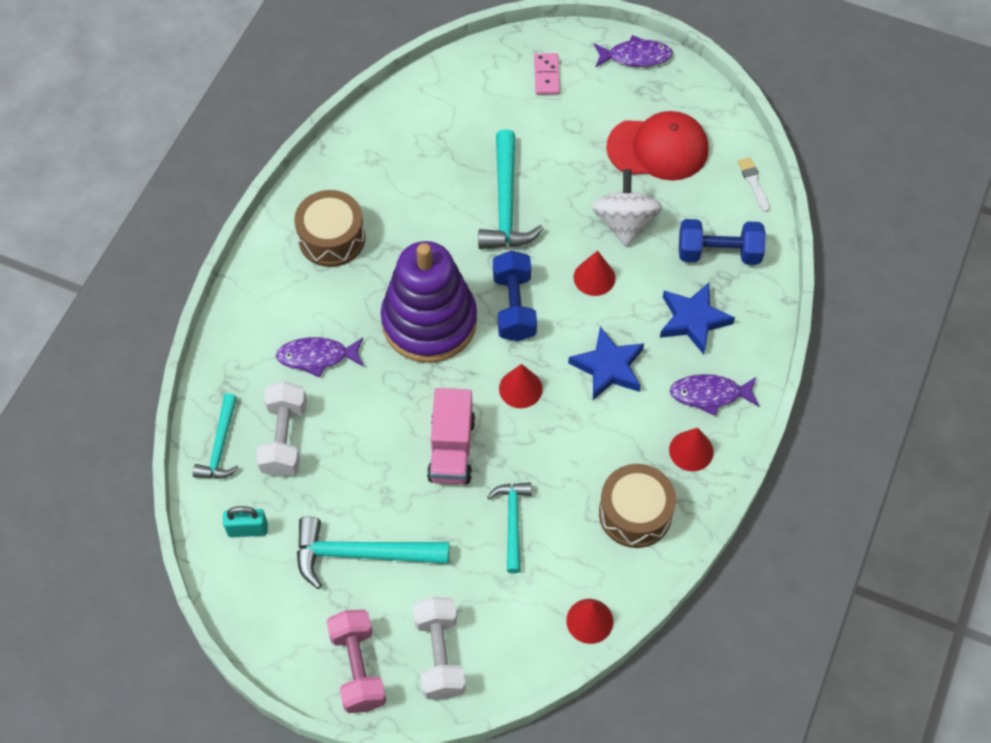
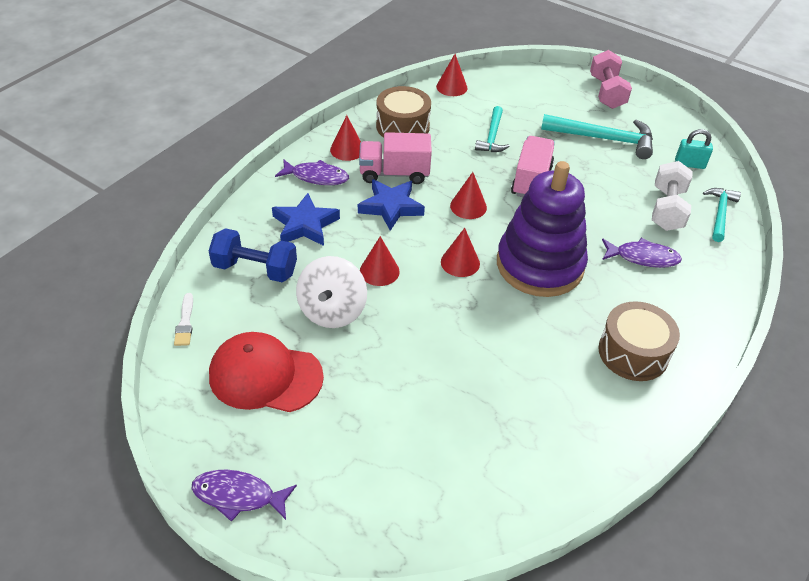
camera: 170 degrees left, 15 degrees down
(439, 655) = (553, 89): white dumbbell -> none
(505, 204) = (447, 351): turquoise hammer -> none
(514, 306) = (460, 262): blue dumbbell -> red cone
(547, 75) = (360, 492): pink domino -> none
(620, 422) = (394, 173): none -> pink truck

